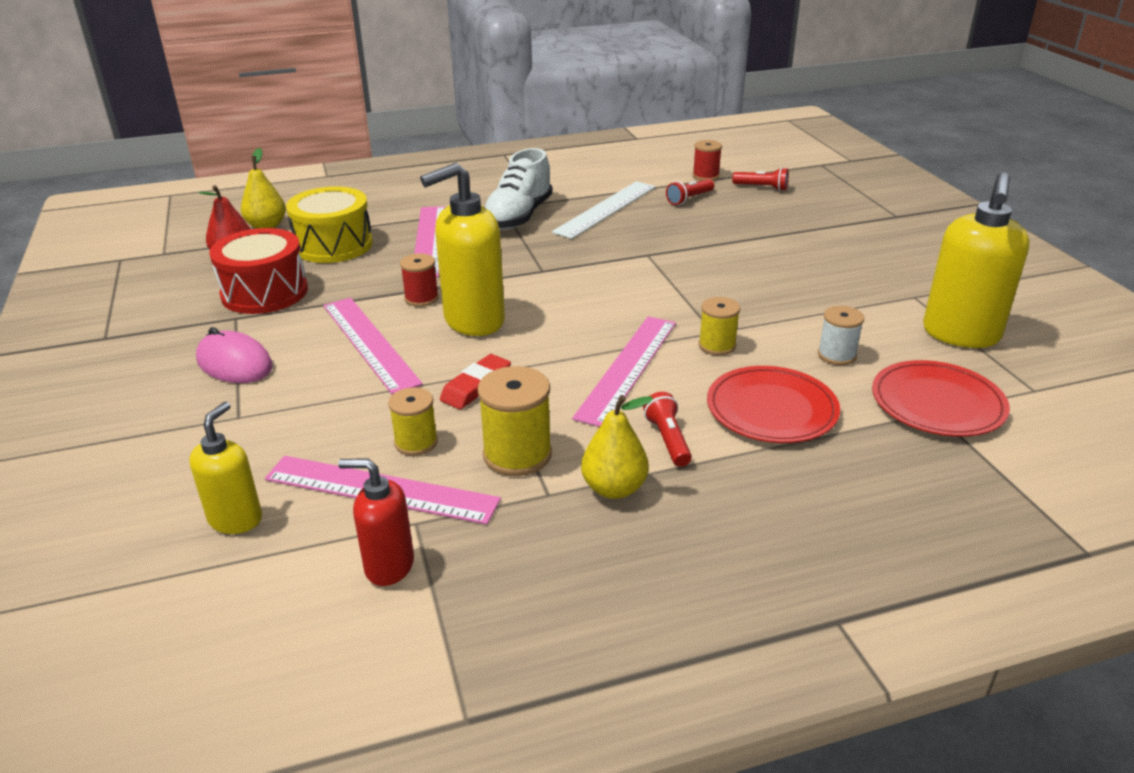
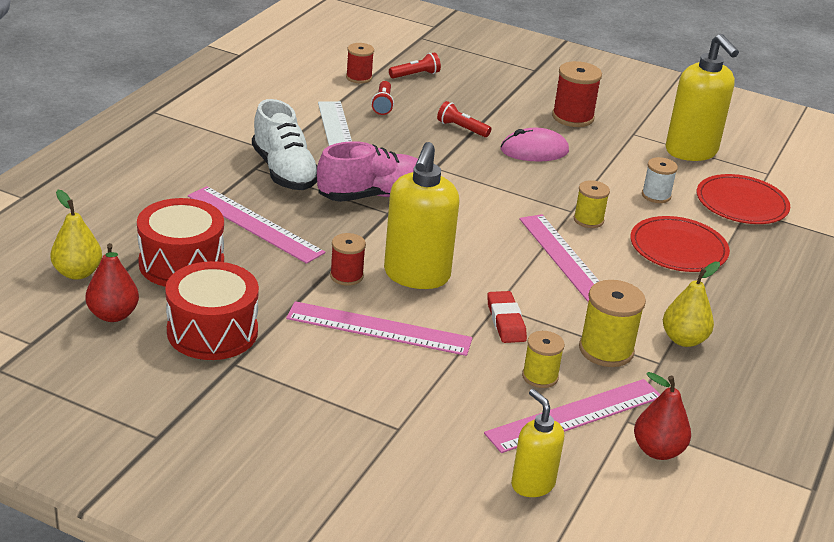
camera: 50 degrees left, 0 degrees up
(234, 363) = (313, 396): pink mouse -> pink mouse (534, 150)
(334, 245) = (181, 263): yellow drum -> red drum
(389, 566) = (658, 451): red soap dispenser -> red pear
(553, 254) = (372, 195): none -> pink shoe
(667, 440) = (661, 296): red flashlight -> red flashlight (461, 128)
(866, 262) = (572, 117): none -> red spool

